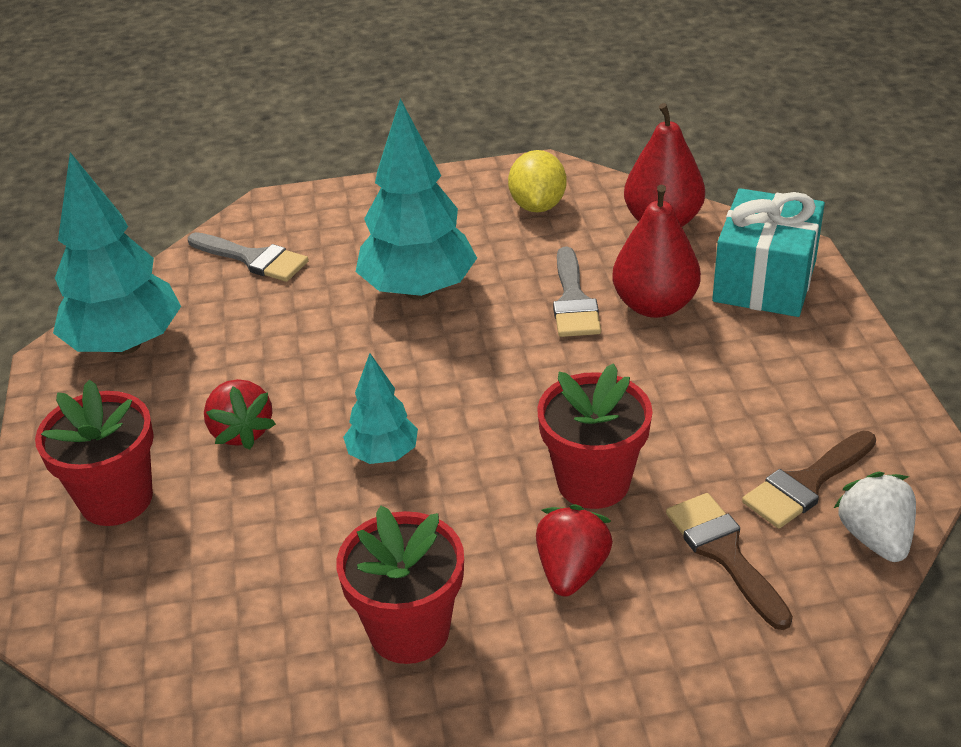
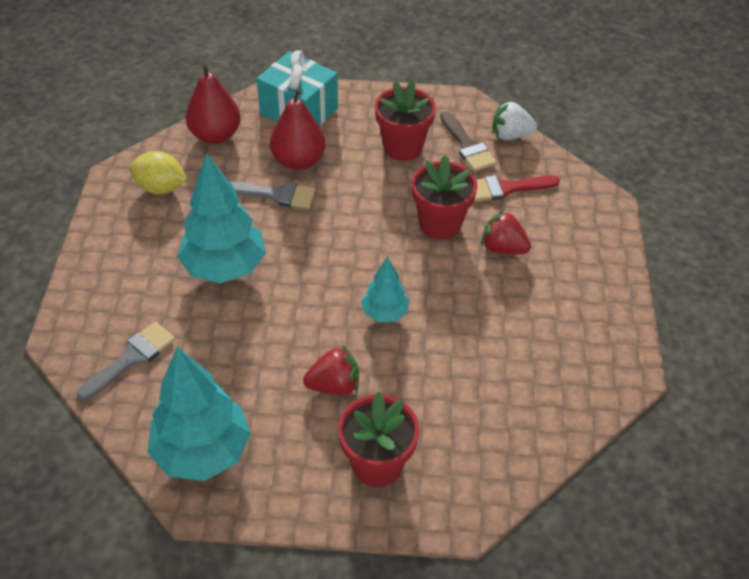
camera: 80 degrees left, 10 degrees up
(409, 630) = (528, 323): red flower pot -> red flower pot (402, 147)
(724, 553) = (506, 188): brown brush -> red brush

